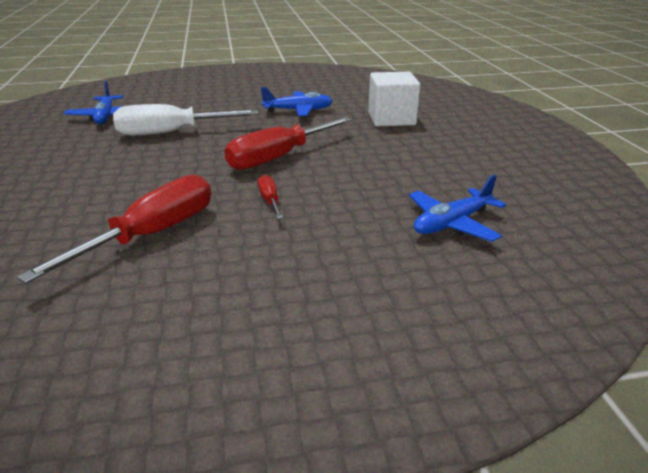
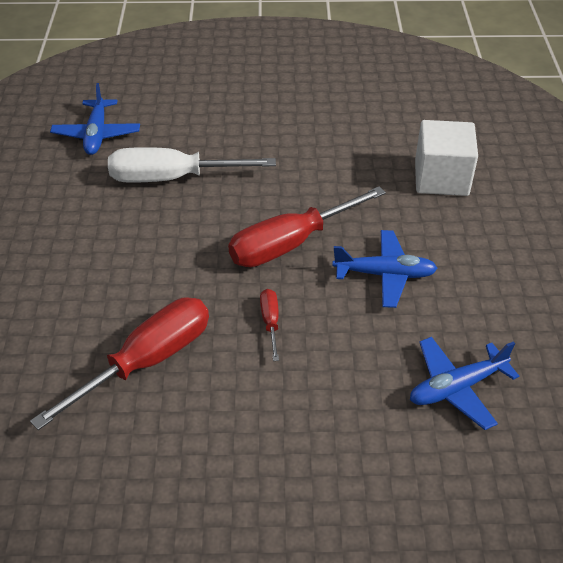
camera: 10 degrees right, 15 degrees up
(298, 110) = (328, 146): blue plane -> blue plane (385, 274)

